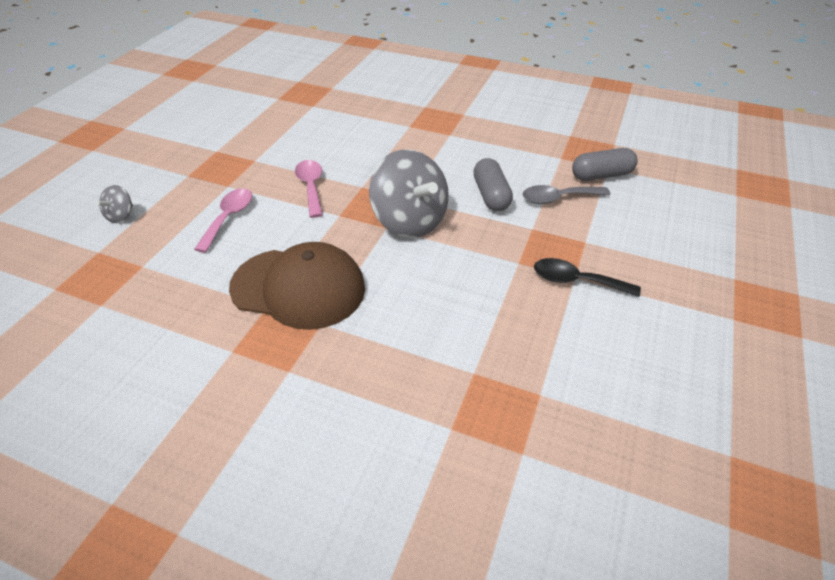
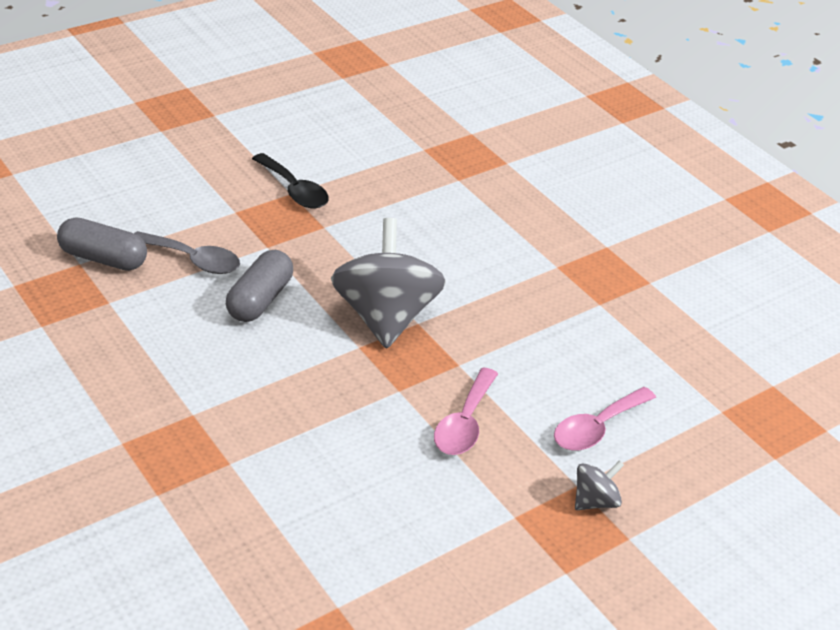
camera: 150 degrees left, 5 degrees down
(121, 216) = (740, 504): grey spinning top -> grey spinning top (595, 501)
(299, 288) = (559, 306): brown cap -> none

